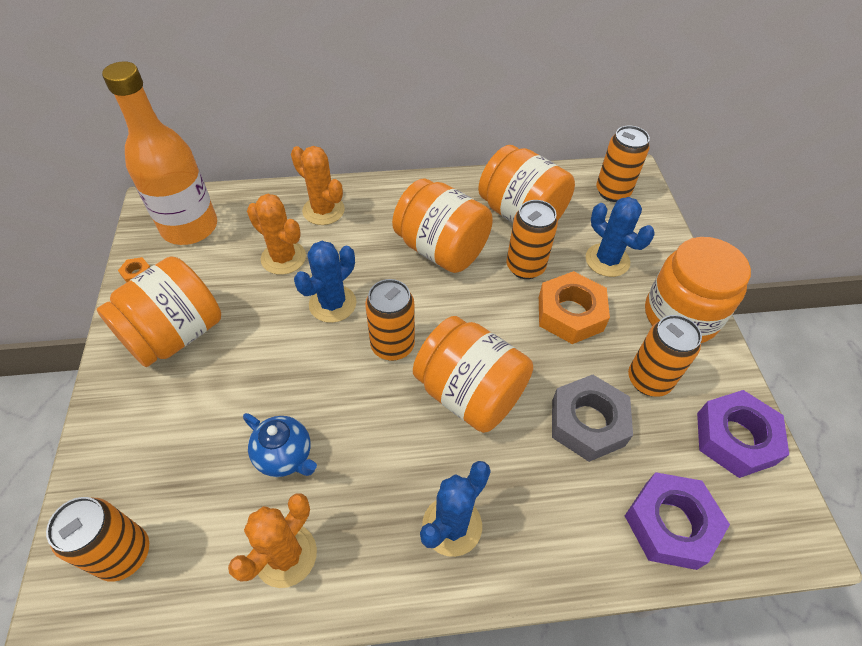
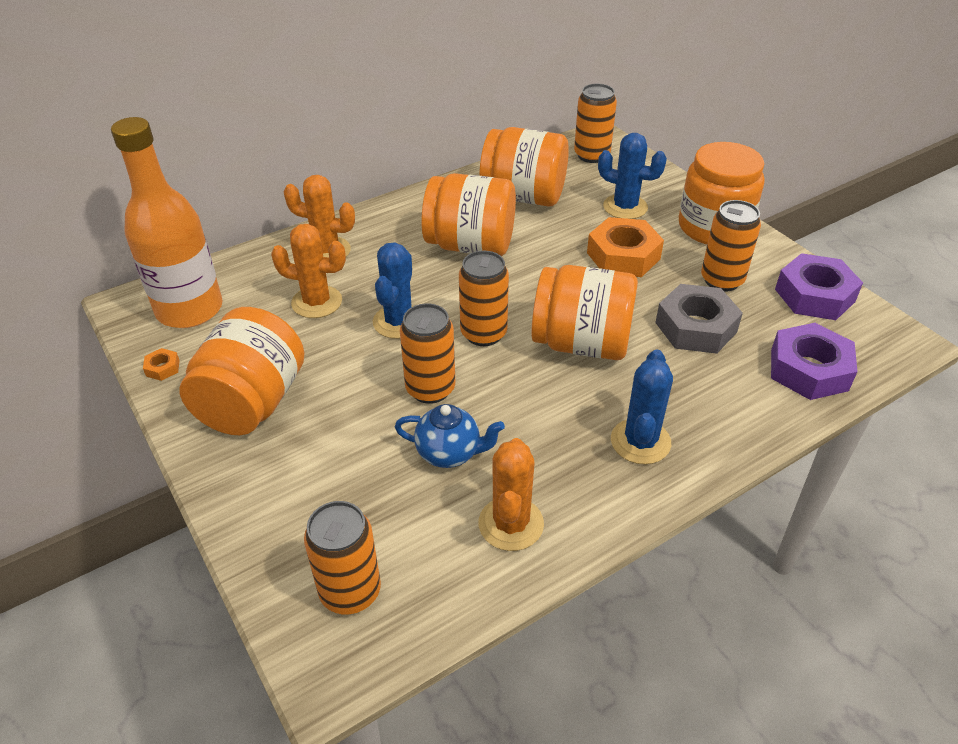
camera: 25 degrees left, 10 degrees down
(525, 267) = (558, 234): orange can -> orange can (430, 389)

